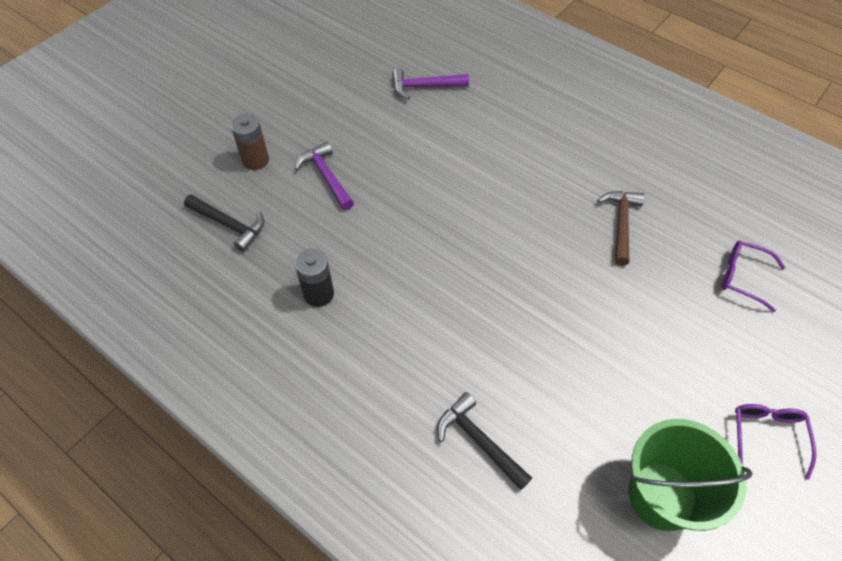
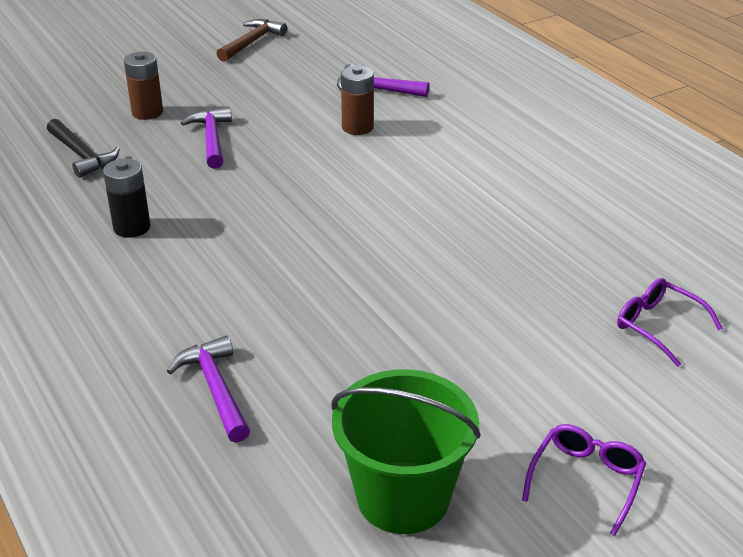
camera: 20 degrees right, 20 degrees down
(433, 133) = (357, 127): none -> brown battery
(479, 441) = (215, 389): black hammer -> purple hammer
(621, 224) = (529, 245): brown hammer -> brown hammer (252, 42)

